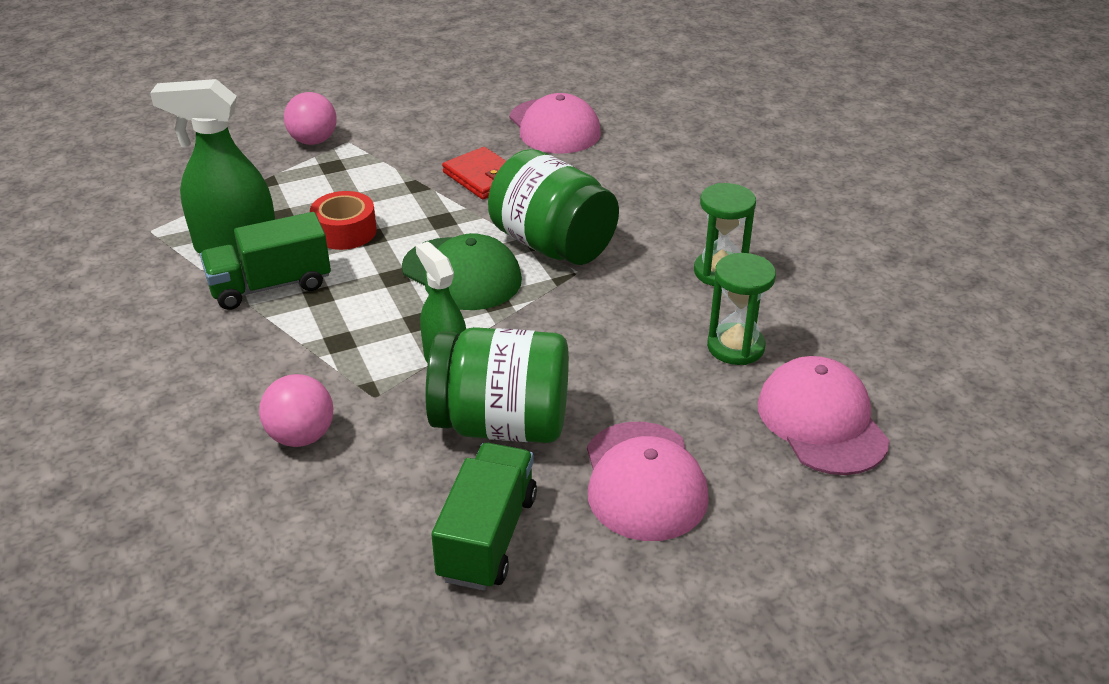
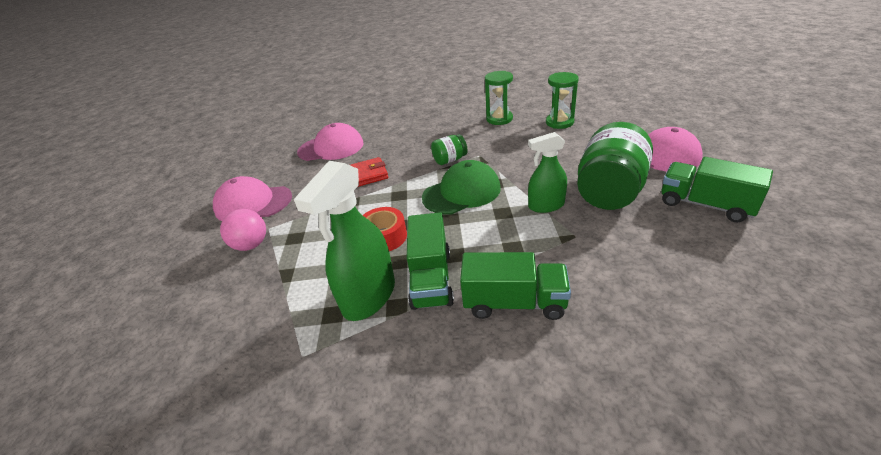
camera: 65 degrees left, 0 degrees up
(235, 357) = (514, 302): none -> green truck
(301, 436) = (613, 272): pink ball -> none
(552, 245) = (450, 160): green jar -> green jar, size x0.48
(821, 421) = (617, 111): pink cap -> pink cap (253, 203)

